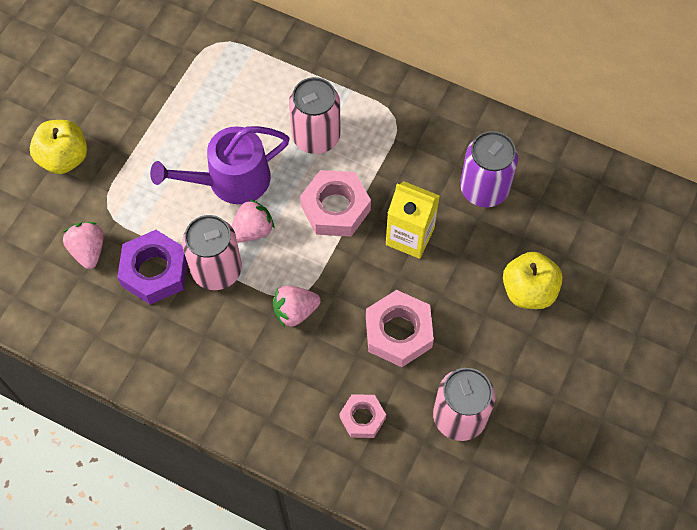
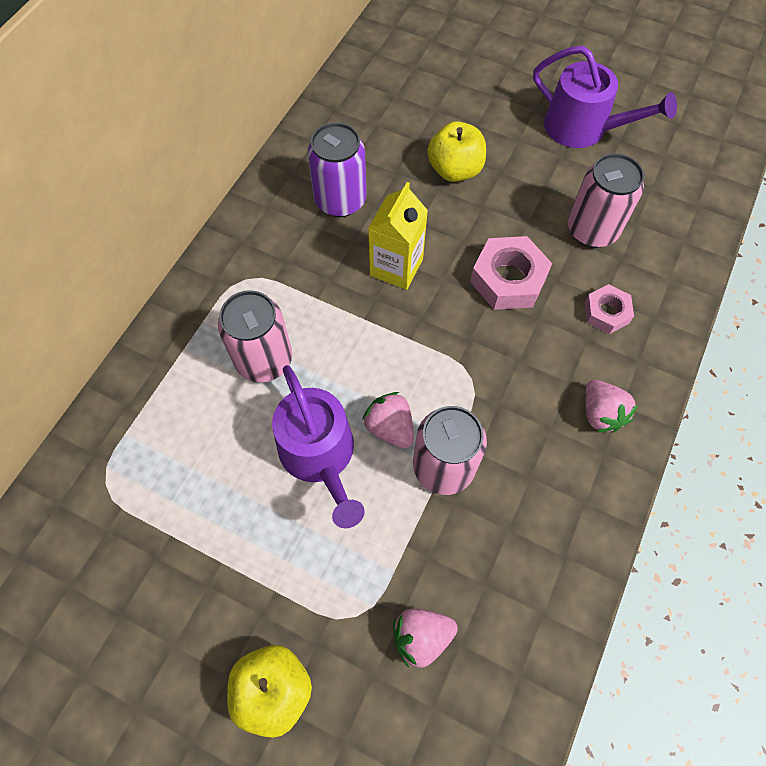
camera: 90 degrees left, 0 degrees up
(154, 271) = (449, 543): purple nut -> none
(295, 311) = (492, 378): pink strawberry -> pink strawberry (600, 414)
(335, 208) = (361, 338): pink nut -> none
(597, 424) = (583, 128): none -> purple watering can

